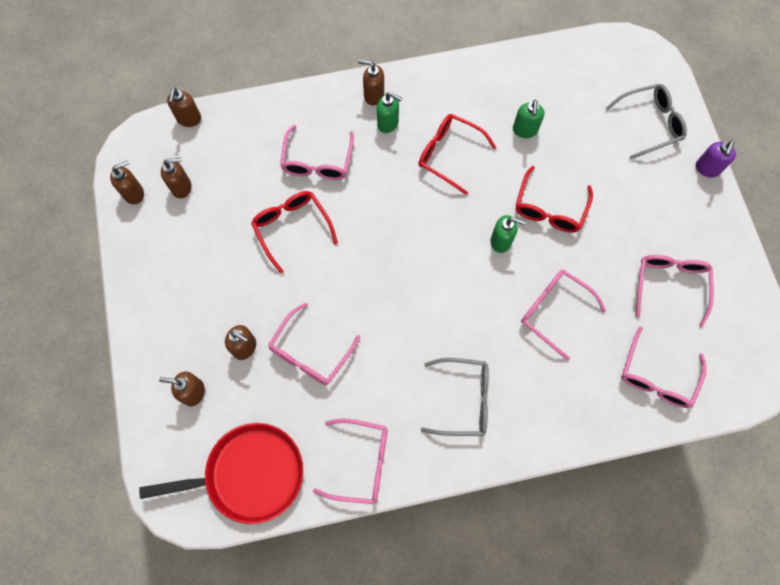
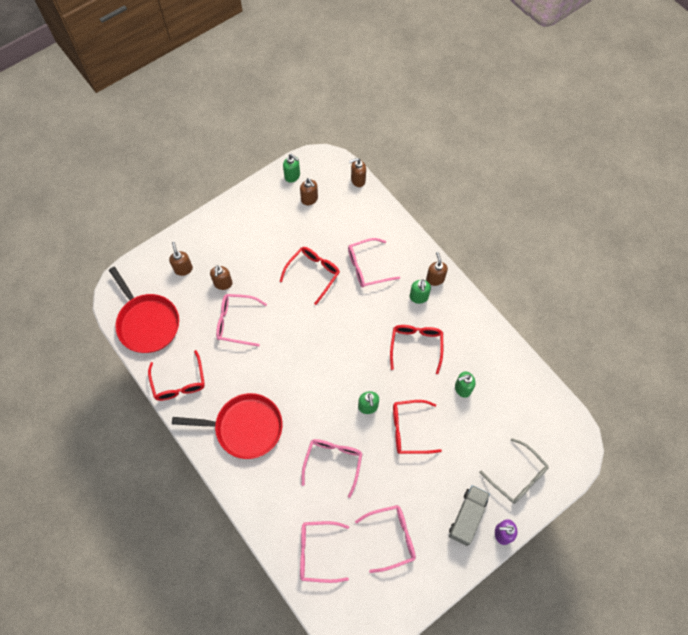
camera: 65 degrees right, 5 degrees down
(134, 193) = (292, 176): brown soap dispenser -> green soap dispenser
(361, 462) = (179, 382): pink glasses -> red glasses
(463, 399) = (245, 427): grey glasses -> red pan
(675, 195) = (467, 517): none -> grey truck

